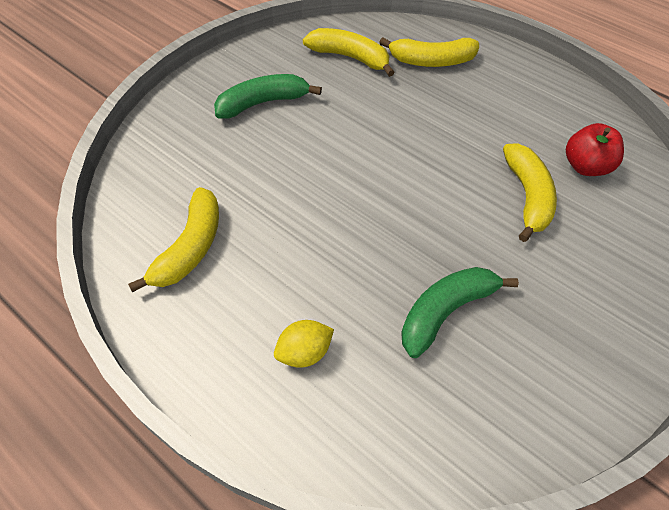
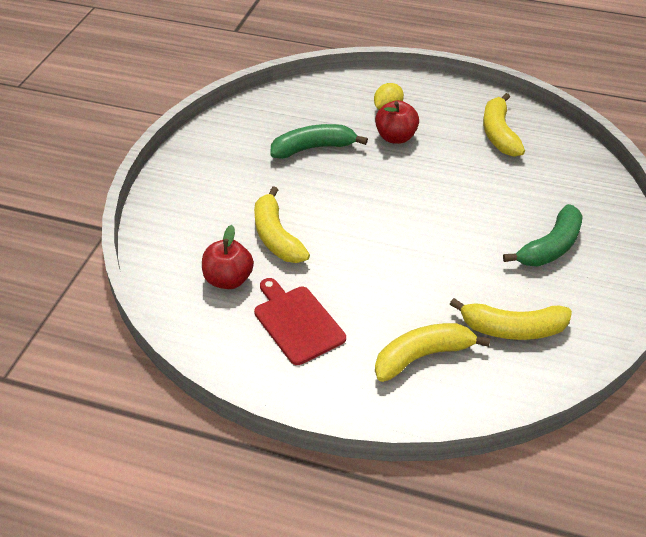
camera: 160 degrees right, 10 degrees down
(325, 290) = (395, 137): none -> red apple
(445, 311) = (313, 148): green banana -> green banana turned 135 degrees counterclockwise
(525, 112) = (297, 322): none -> red cutting board

